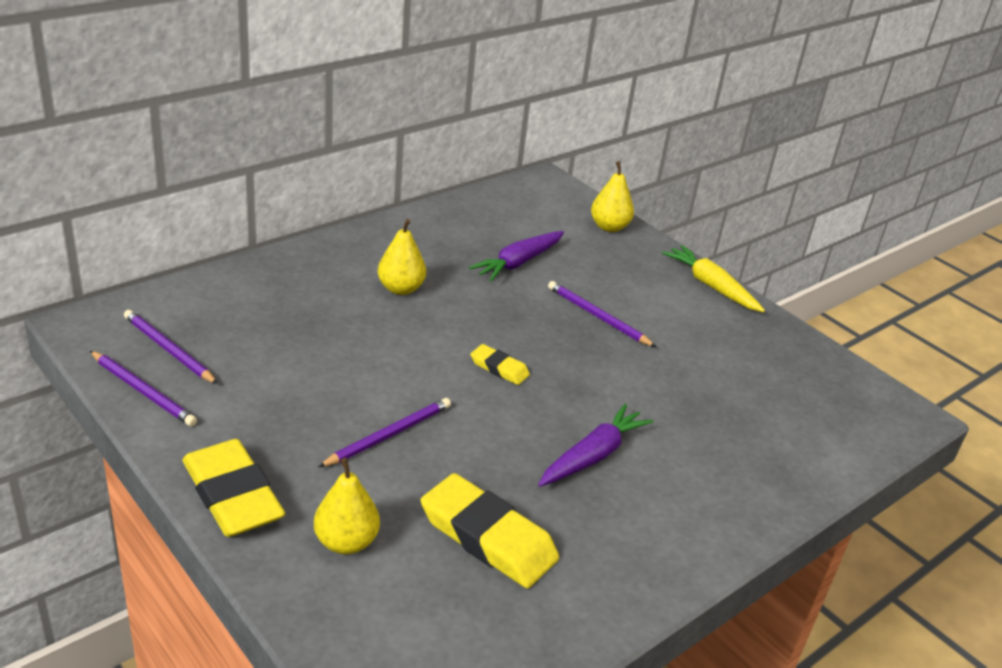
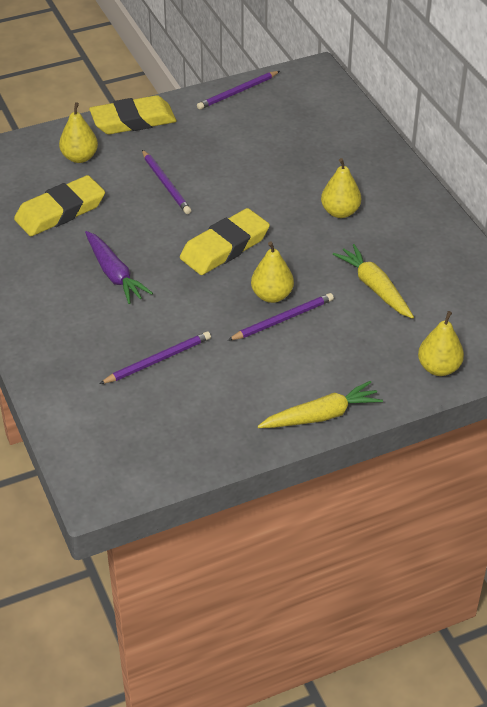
camera: 110 degrees right, 10 degrees up
(168, 349) = (279, 102): purple pencil -> purple pencil (158, 360)
(499, 368) = (225, 247): yellow eraser -> yellow eraser, size x1.97
(518, 263) = (374, 287): purple carrot -> yellow carrot
(565, 326) = (272, 295): none -> yellow pear

